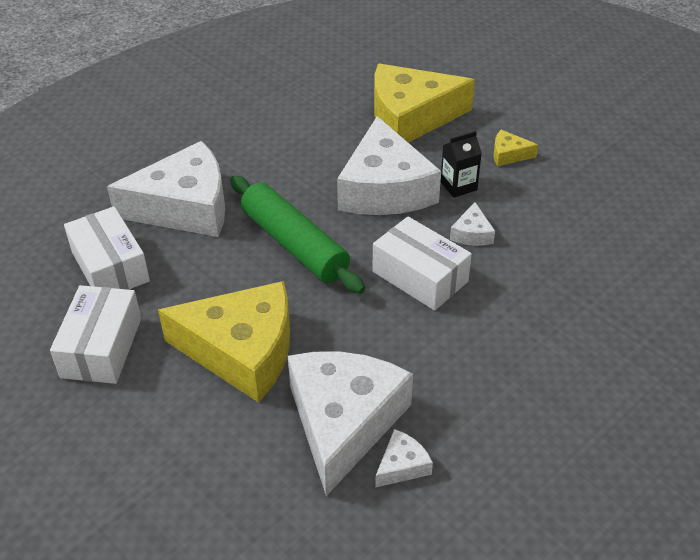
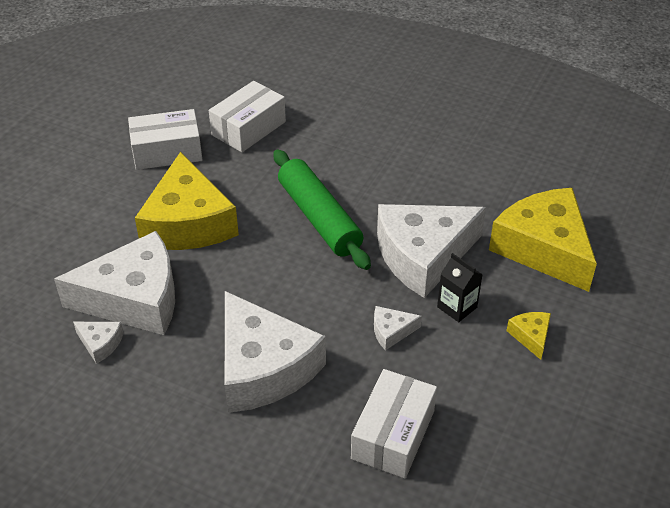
camera: 70 degrees right, 0 degrees up
(185, 207) = (333, 144): white cheese -> white cheese (263, 367)
(294, 244) = (319, 218): green rolling pin -> green rolling pin turned 60 degrees counterclockwise
(420, 276) = (315, 307): white box -> white box (393, 434)

